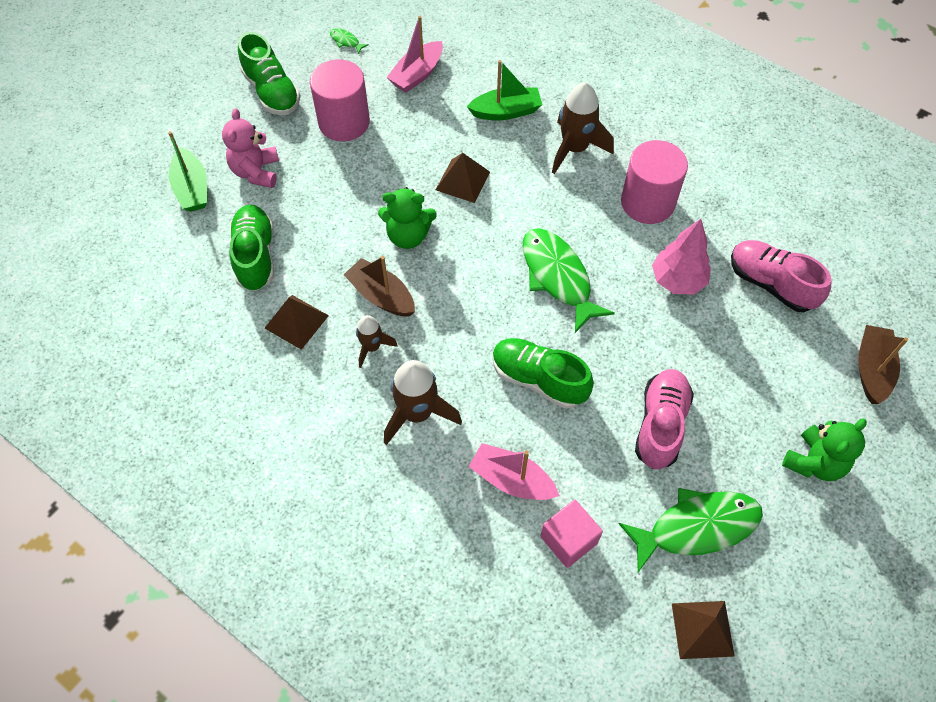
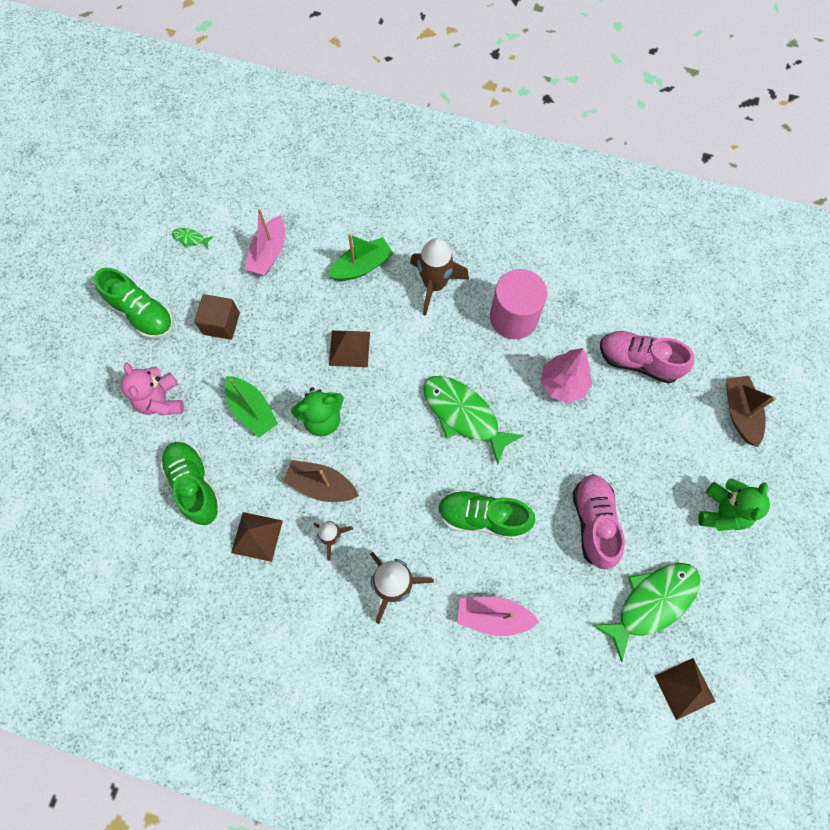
camera: 20 degrees left, 10 degrees up
(192, 189) = (108, 437): green boat -> green boat (252, 410)
(344, 122) = (221, 324): pink cylinder -> brown cube
(568, 540) = (557, 652): pink cube -> none

